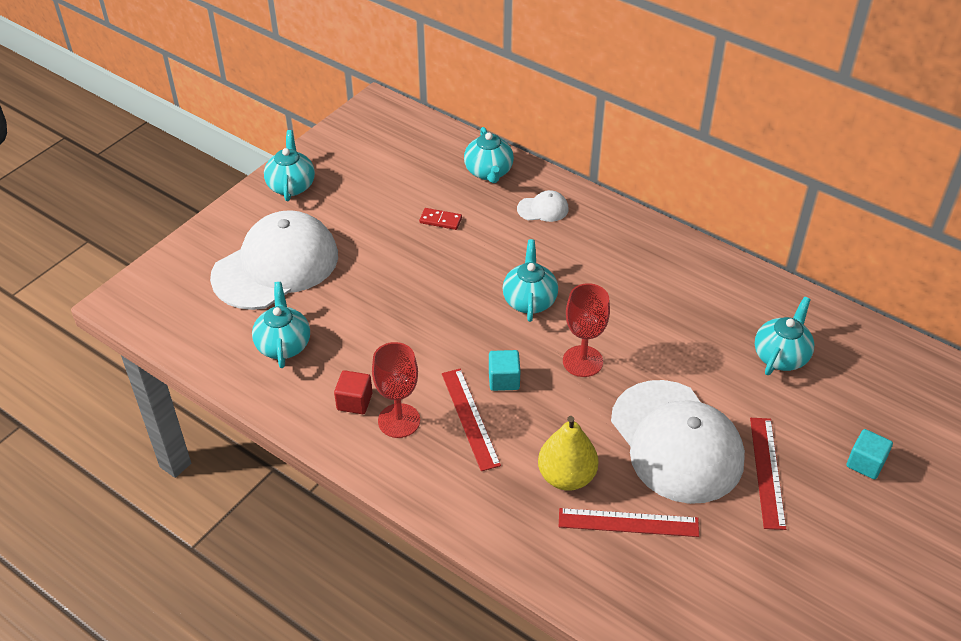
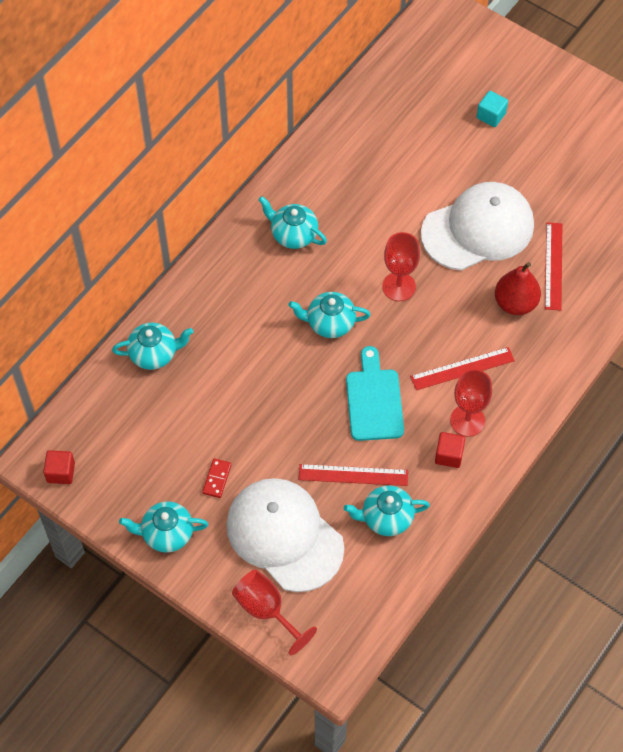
camera: 90 degrees left, 15 degrees up
(198, 253) = (266, 610): none -> red goblet
(363, 120) = (61, 472): none -> red cube
(429, 337) = (374, 400): none -> turquoise cutting board
(440, 220) = (223, 395): red domino -> red domino (217, 479)
(504, 380) = (420, 344): turquoise cube -> none
(543, 209) = (210, 309): white cap -> none
(566, 476) = (515, 303): yellow pear -> red pear
(767, 472) = (502, 176): red ruler -> red ruler (353, 475)
(781, 356) = (389, 151): turquoise teapot -> turquoise teapot (293, 234)

